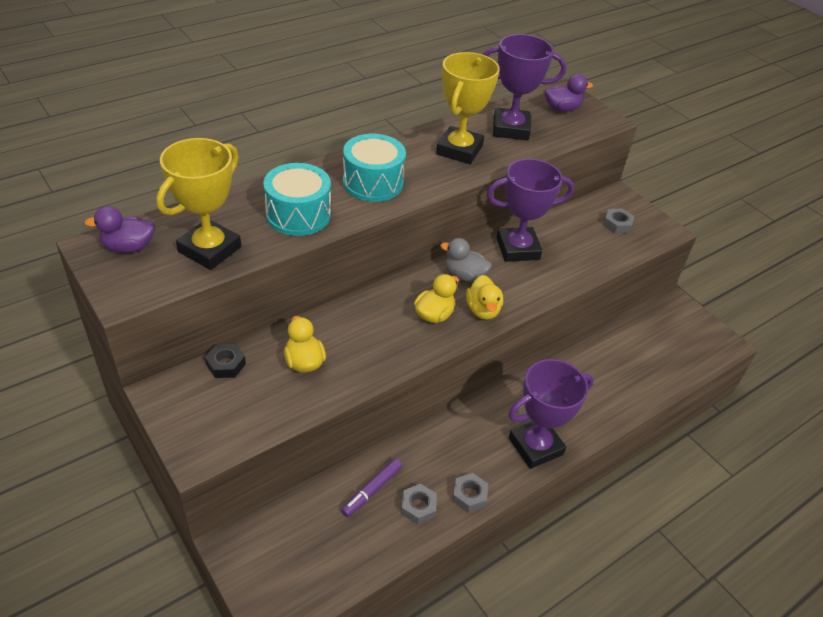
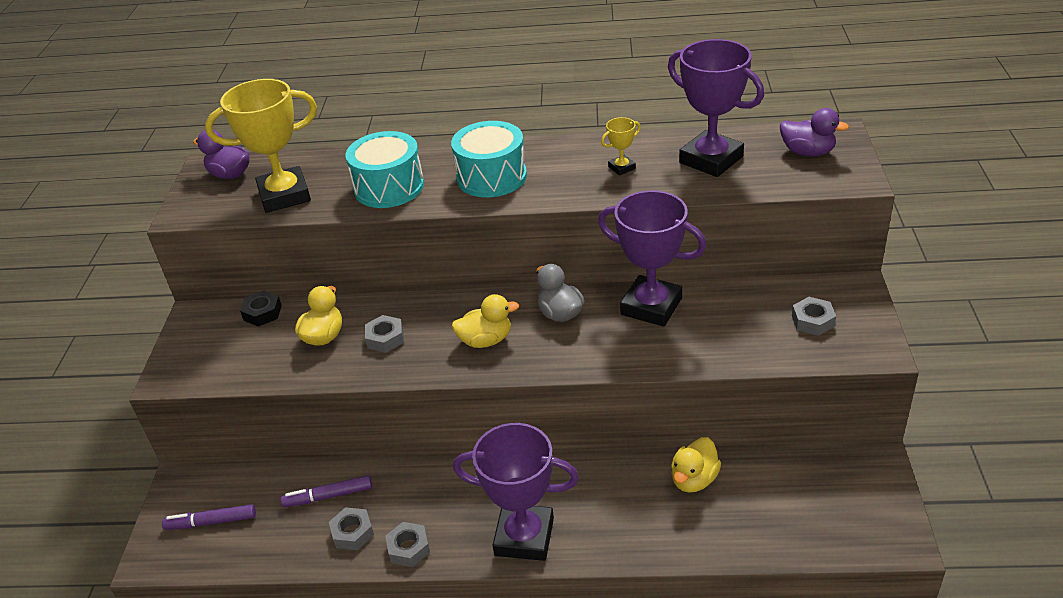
camera: 45 degrees right, 5 degrees down
(295, 561) = (211, 522): none -> purple marker
(357, 343) = (385, 338): none -> grey nut
(459, 150) = (621, 168): yellow trophy -> yellow trophy, size x0.43
(483, 310) = (540, 355): yellow duck -> yellow duck (694, 479)

